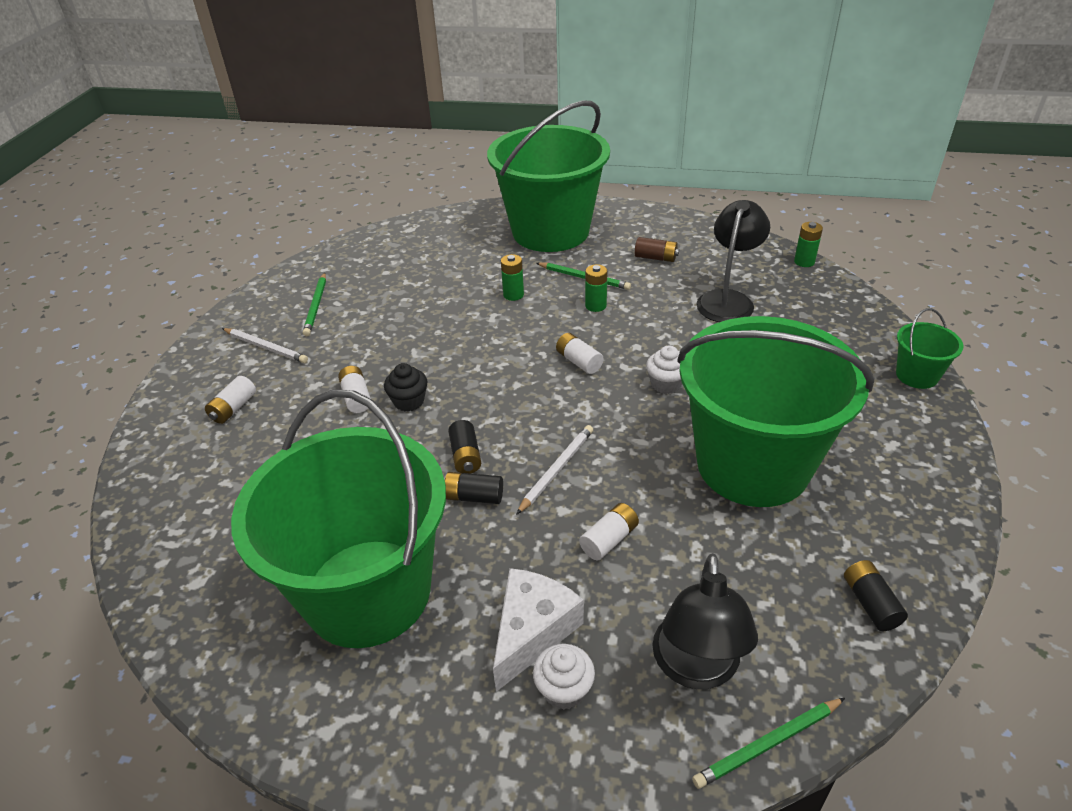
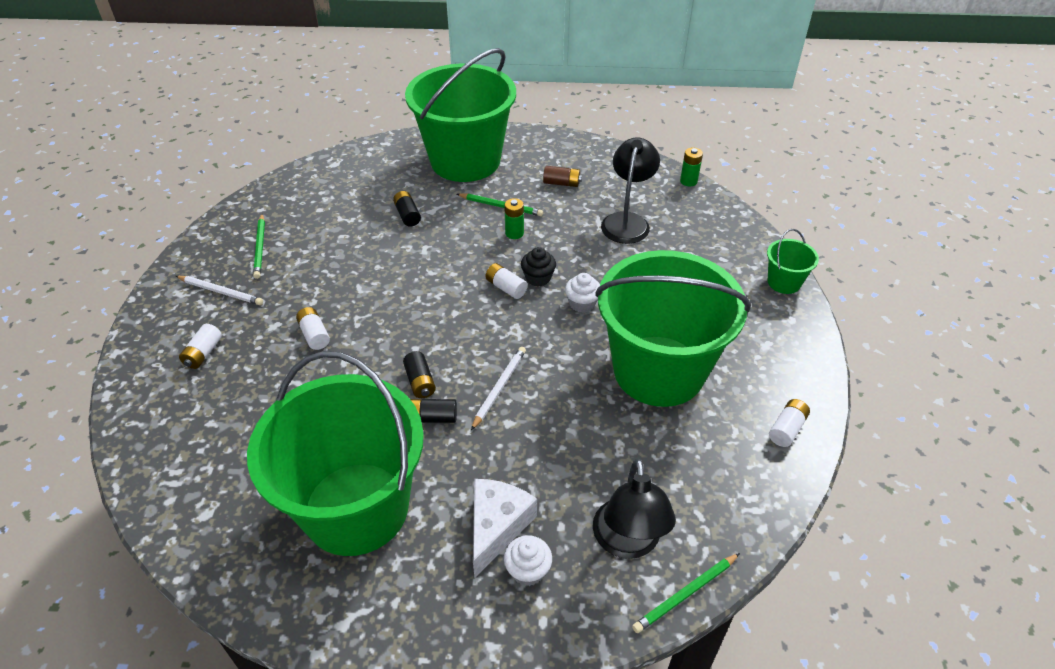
camera: 10 degrees left, 5 degrees up
(409, 401) = (362, 335): black cupcake -> black cupcake (538, 278)
(513, 295) = (440, 226): green battery -> none
(609, 540) = (549, 445): white battery -> white battery (787, 429)
(870, 603) = (755, 478): black battery -> black battery (407, 215)

